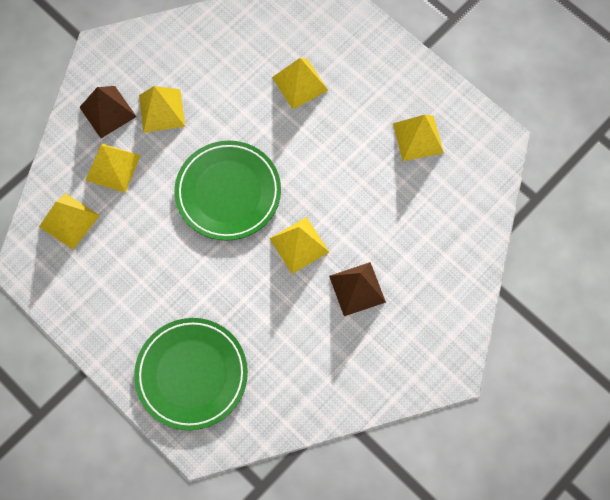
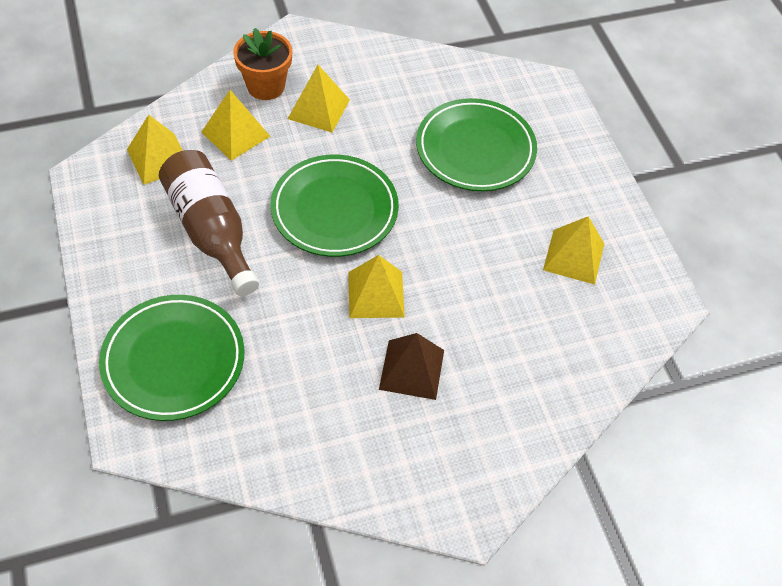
camera: 25 degrees right, 15 degrees down
(107, 111) = (266, 86): brown pyramid -> orange flower pot
(149, 260) = (211, 231): none -> brown bottle
(300, 83) = (475, 149): yellow pyramid -> green plate

